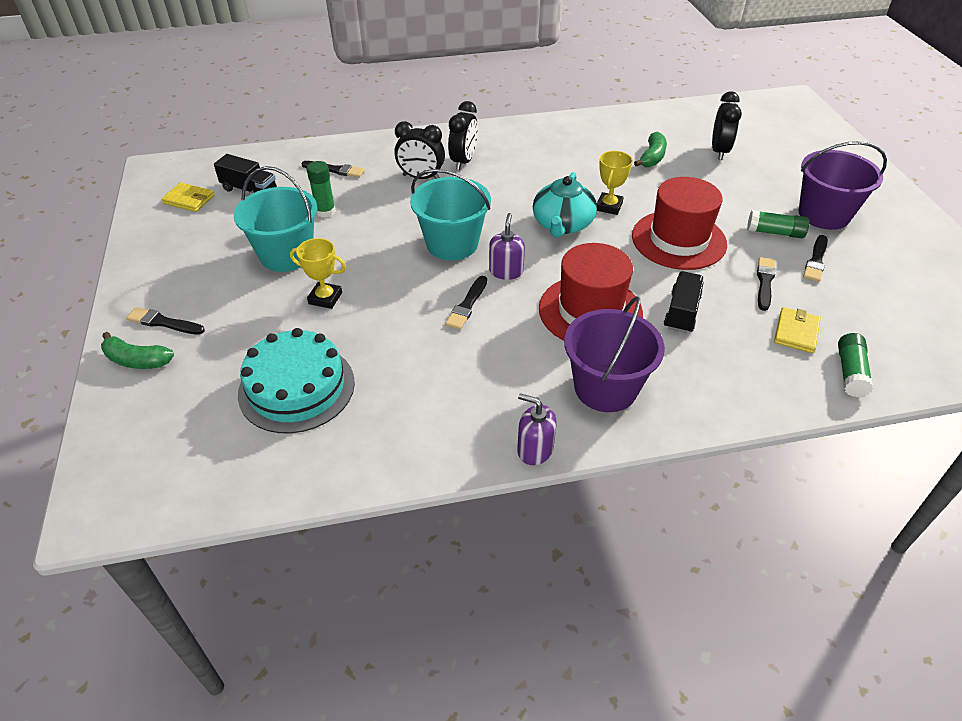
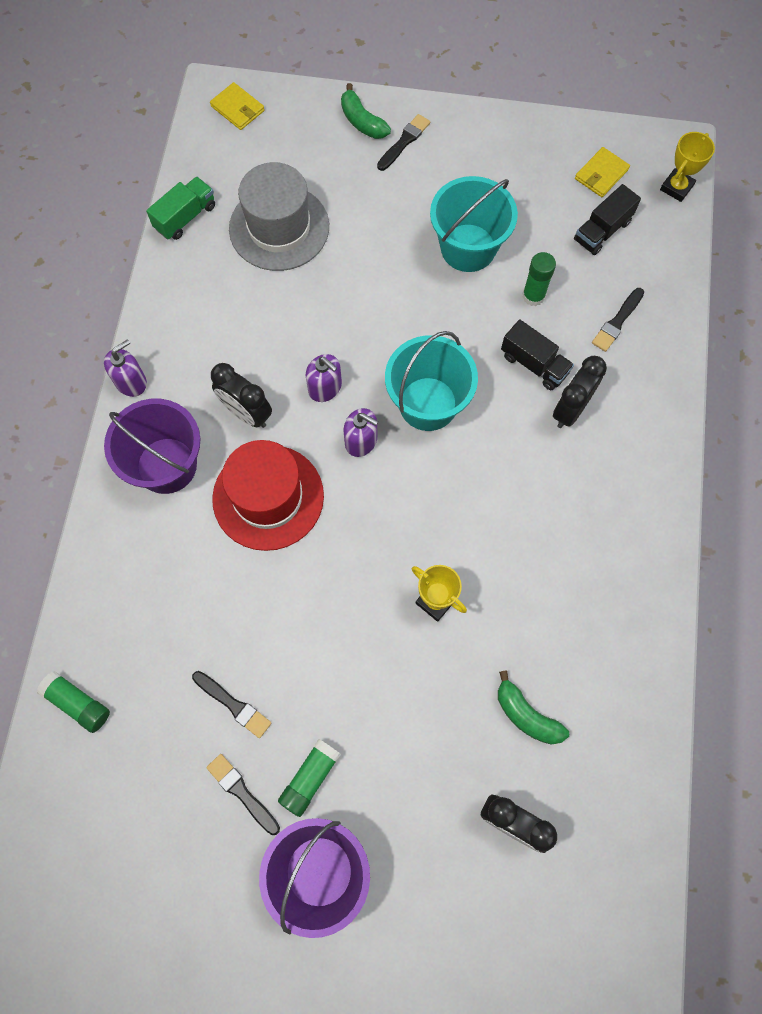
camera: 110 degrees right, 25 degrees up
(137, 360) = (362, 121): green banana -> green banana turned 75 degrees counterclockwise
(296, 387) = (279, 227): turquoise cake -> grey hat
(303, 476) = (185, 217): none -> green truck
(325, 298) = (386, 269): yellow trophy -> yellow trophy (676, 187)
(463, 161) = (592, 468): black clock -> black clock (246, 413)
(467, 305) = (325, 387): black brush -> purple soap dispenser
(562, 224) = (420, 532): turquoise teapot -> none
(678, 240) = (341, 650): red hat -> none
(681, 312) = (227, 586): black truck -> black truck (534, 364)
(796, 332) = (150, 687): yellow wallet -> yellow wallet (237, 108)

